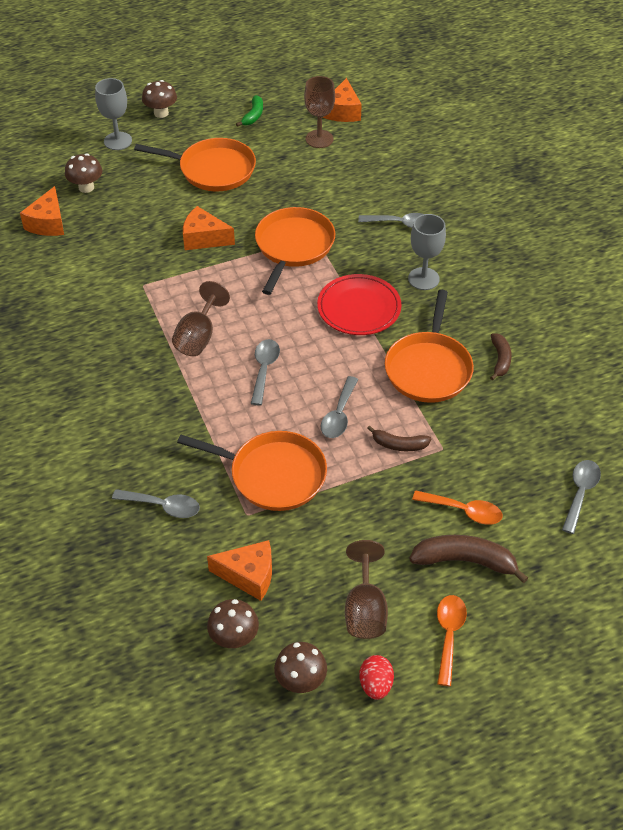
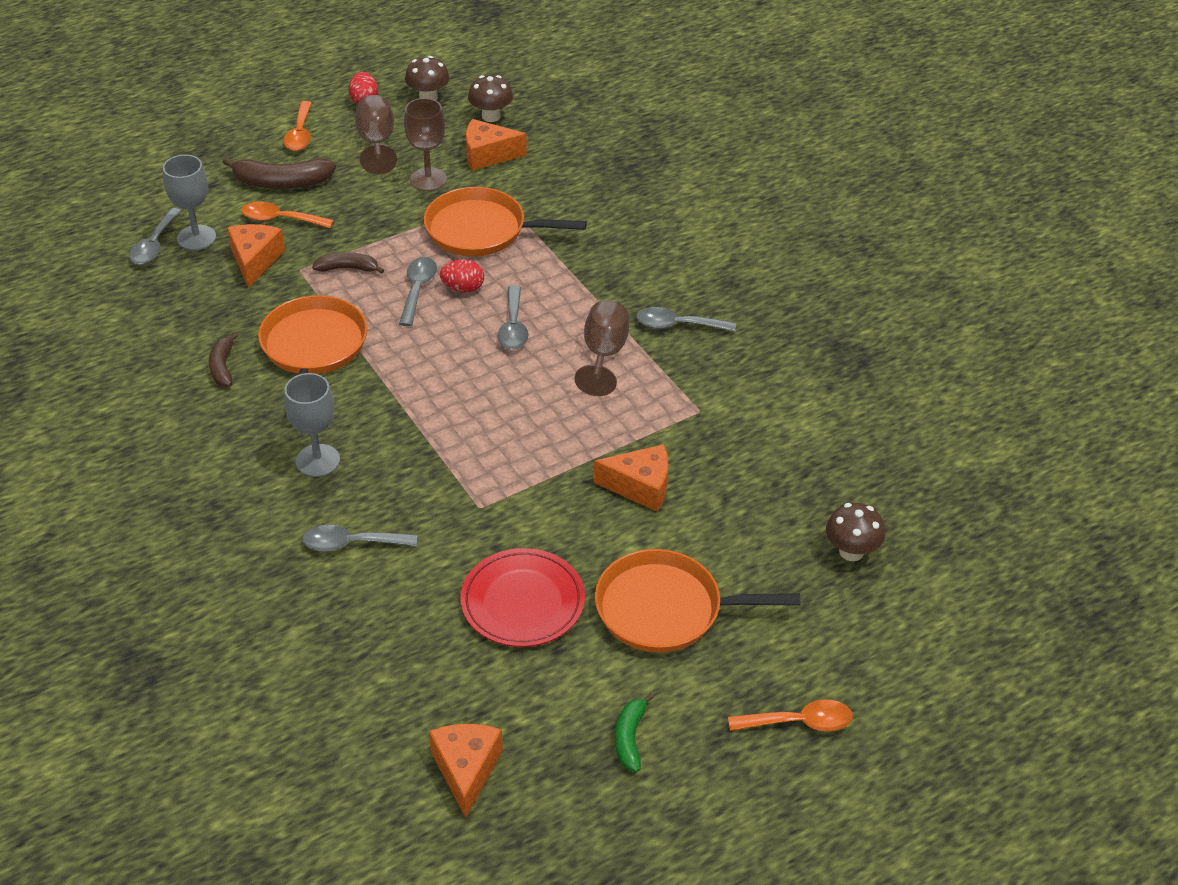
camera: 170 degrees right, 5 degrees down
(48, 223) = (875, 485): orange cheese -> orange cheese (255, 261)
(118, 141) = (846, 648): grey goblet -> grey goblet (196, 238)
(161, 113) = (798, 722): brown mushroom -> orange spoon
(163, 506) = (586, 195): grey spoon -> grey spoon (678, 325)
(293, 246) = (508, 488): orange pan -> none
(299, 412) = (463, 288): none -> red egg
(319, 139) = (500, 697): brown goblet -> brown goblet (428, 179)
(359, 308) = (405, 411): red plate -> red plate (522, 602)

